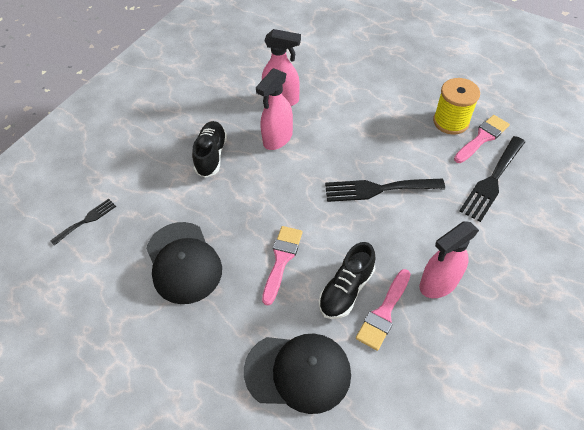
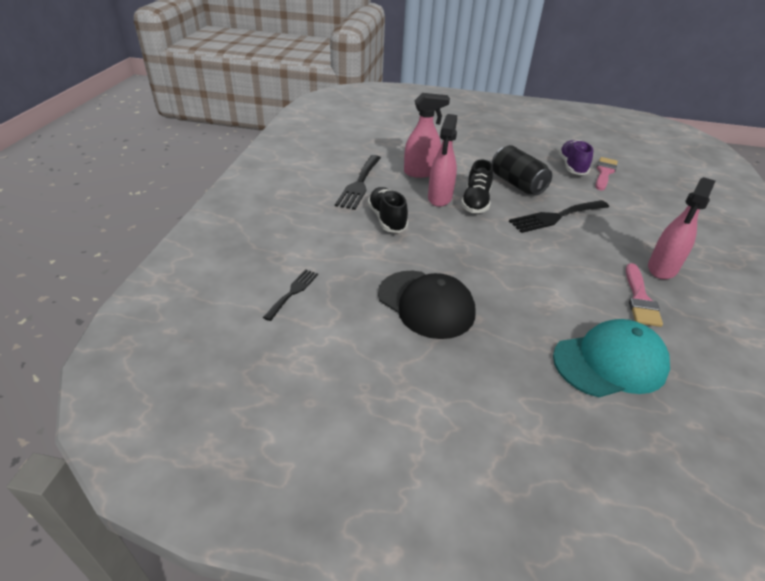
camera: 25 degrees left, 15 degrees down
(281, 259) = (518, 281): pink brush -> none
(298, 372) = (610, 362): black cap -> turquoise cap
(346, 289) = (594, 290): black shoe -> black shoe (475, 202)
(370, 135) = (517, 184): none -> black can
(451, 121) = (572, 166): yellow spool -> purple shoe
(492, 181) = (637, 196): black fork -> black fork (359, 184)

